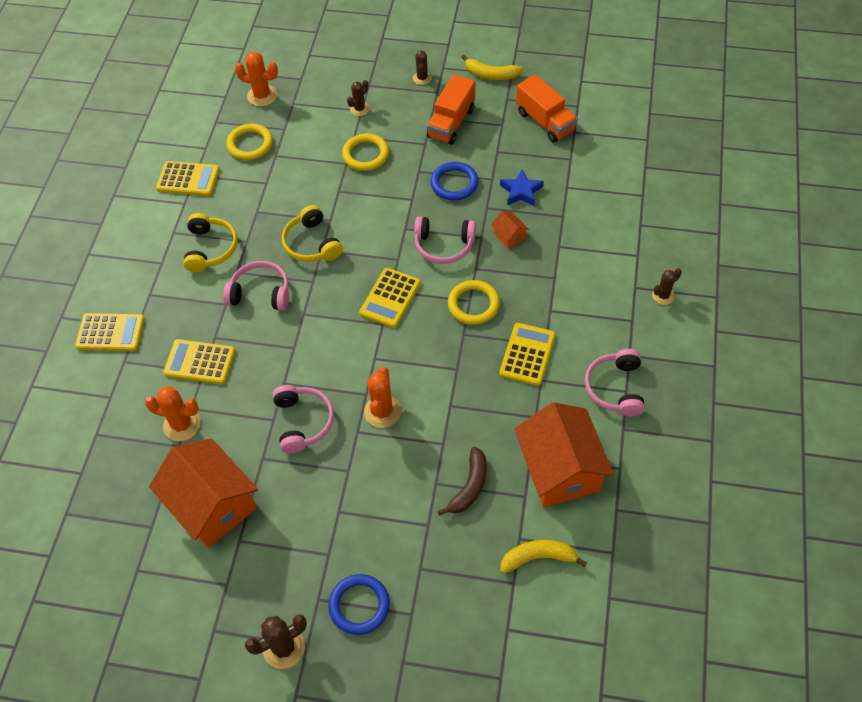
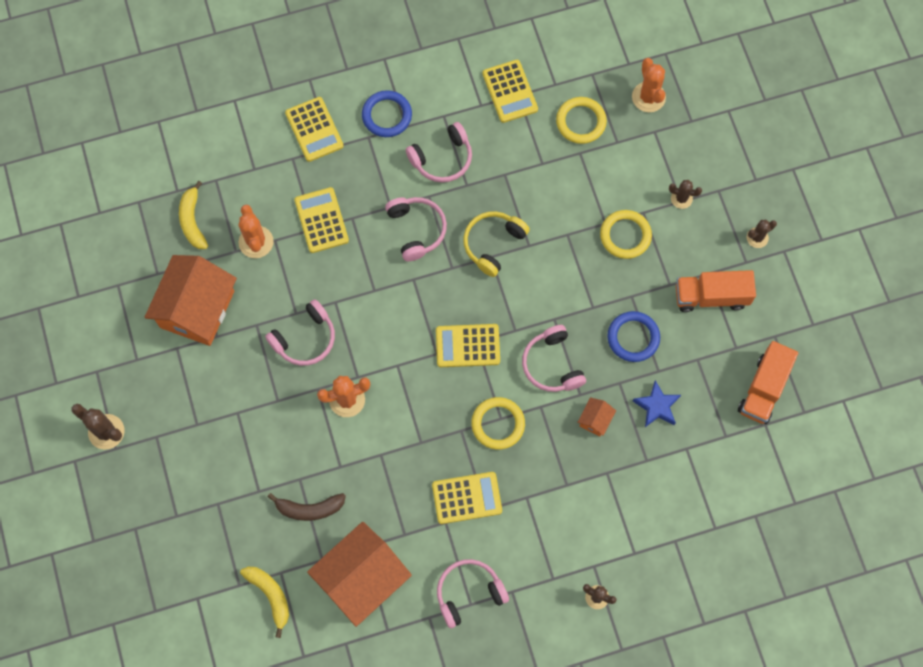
camera: 60 degrees right, 15 degrees up
(210, 248) = (442, 158): yellow headphones -> pink headphones
(359, 605) = (165, 471): blue ring -> blue ring (387, 115)
(491, 75) = (800, 304): yellow banana -> yellow banana (192, 221)

